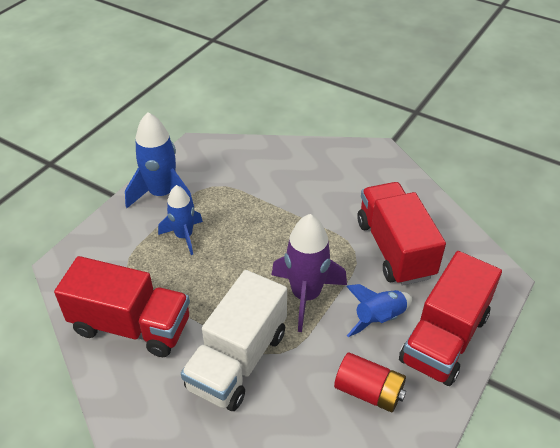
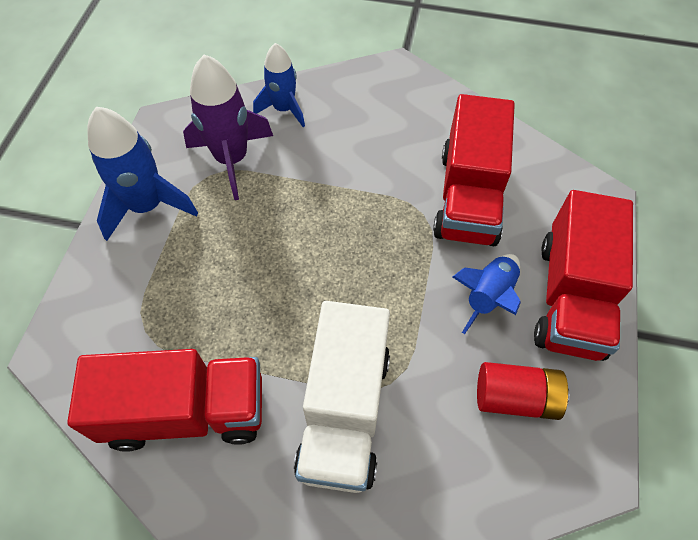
camera: 20 degrees left, 15 degrees up
(184, 236) = (202, 258): blue rocket -> blue rocket (284, 109)
(306, 295) = (390, 293): purple rocket -> purple rocket (232, 159)
(394, 249) = (468, 196): red truck -> red truck turned 135 degrees counterclockwise

